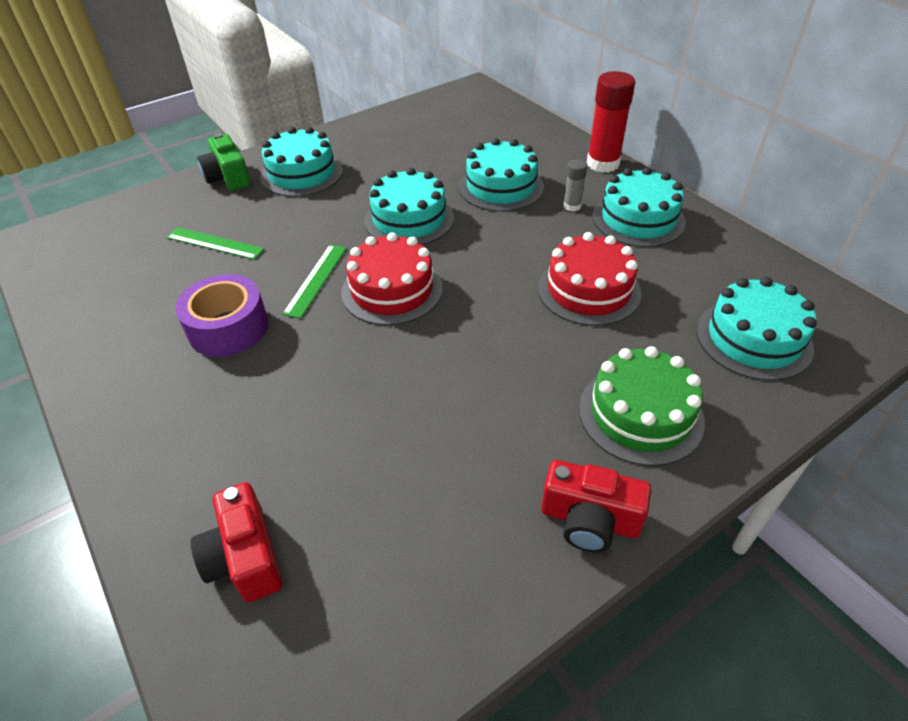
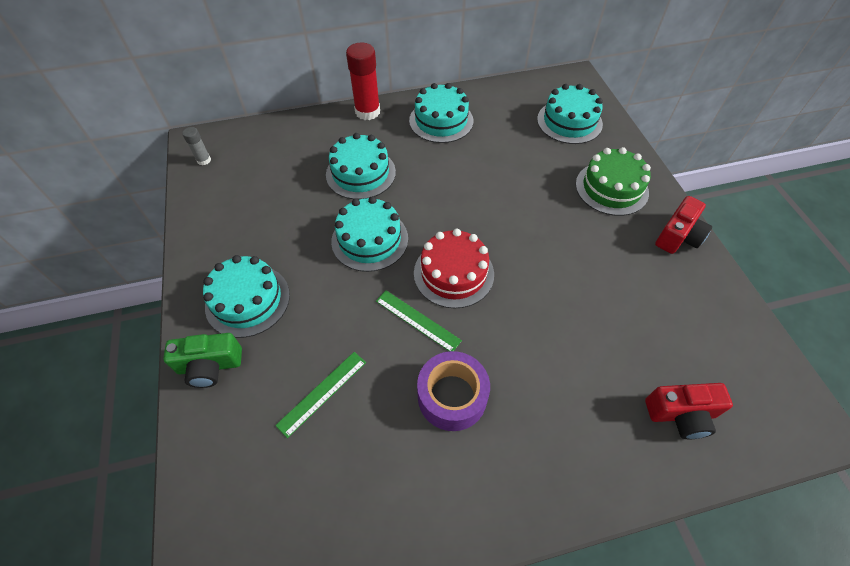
camera: 70 degrees left, 10 degrees up
(572, 206) = (408, 145): grey glue stick -> grey glue stick (204, 160)
(588, 290) = (501, 170): red cake -> none

